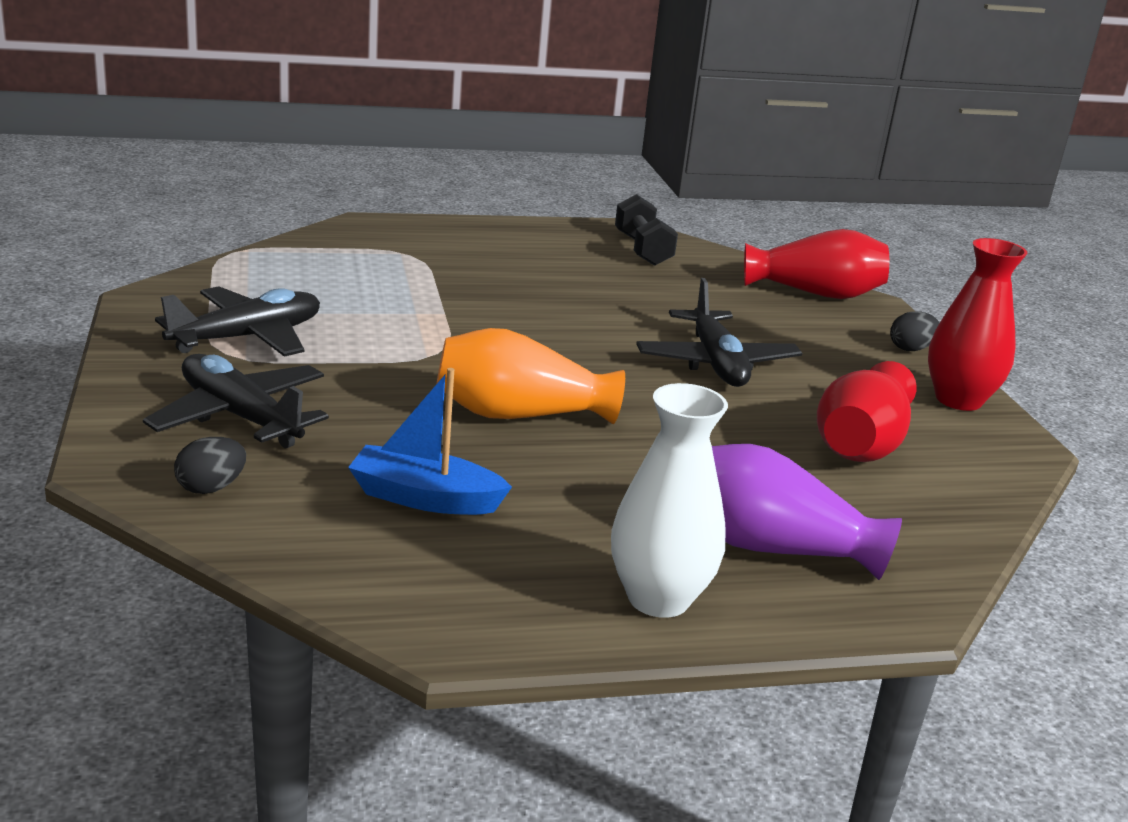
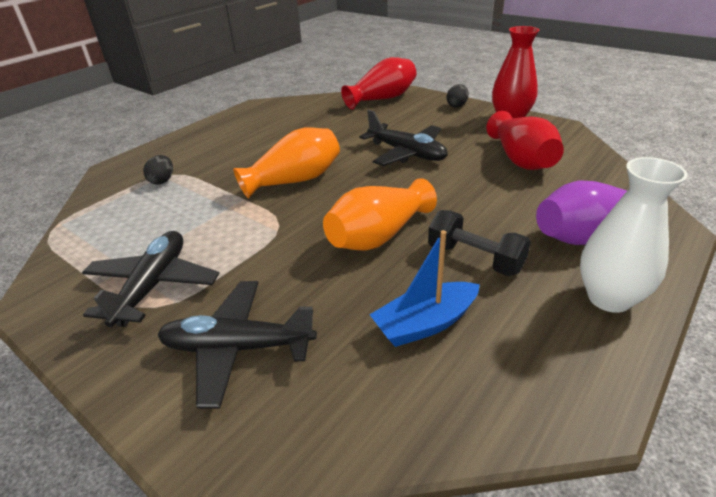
camera: 35 degrees left, 10 degrees up
(211, 488) = (305, 420): black egg -> black egg (162, 181)
(527, 323) = (295, 180): none -> orange vase
(642, 250) = (280, 113): black dumbbell -> black dumbbell (475, 258)

